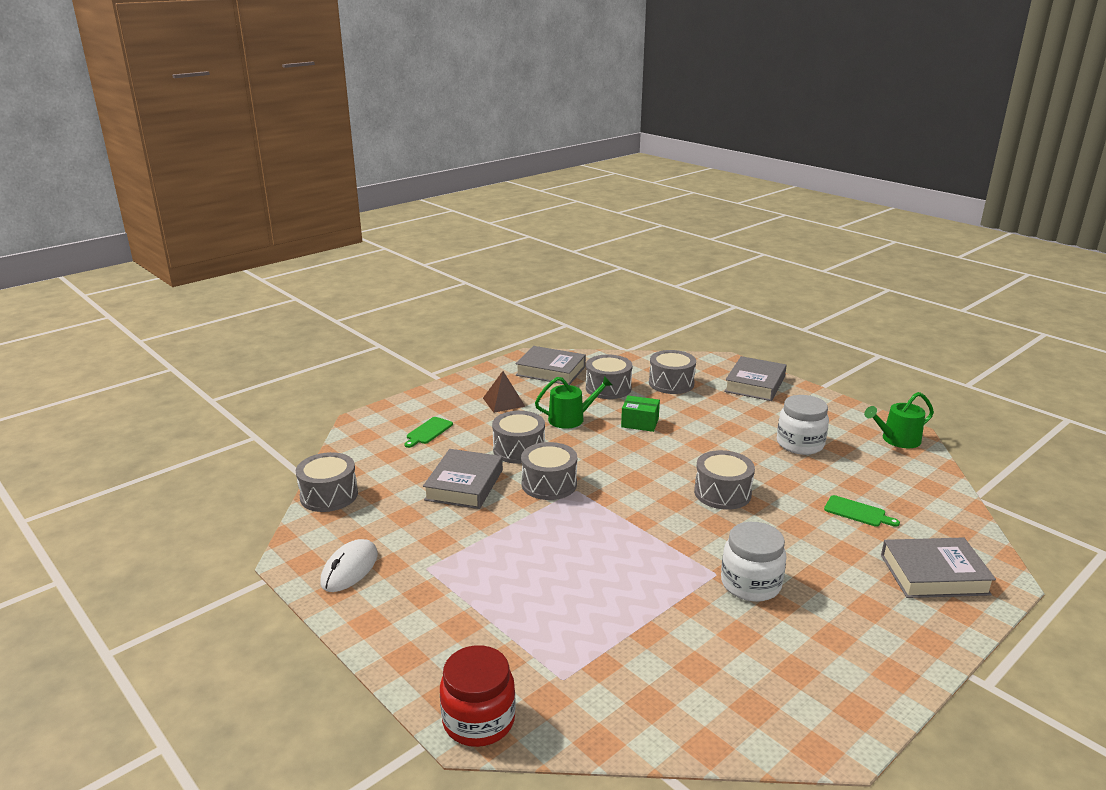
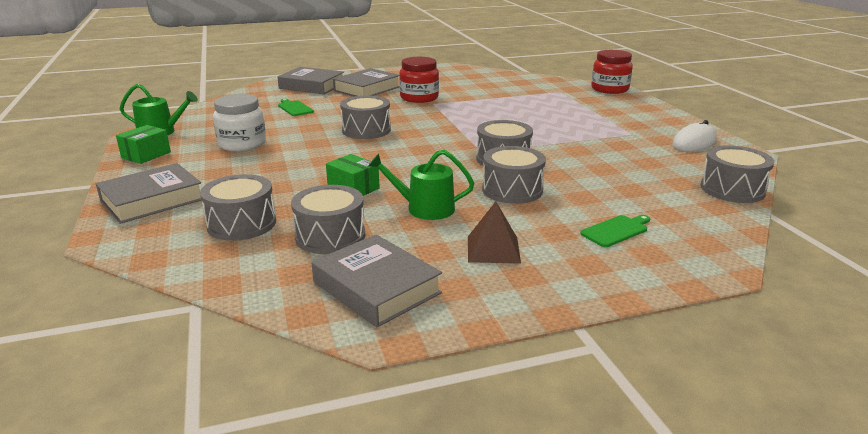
camera: 155 degrees left, 0 degrees up
(464, 485) = (586, 172): grey book -> grey book (367, 89)
(750, 584) = (419, 98): white jar -> red jar
(845, 414) = (146, 155): none -> green box

